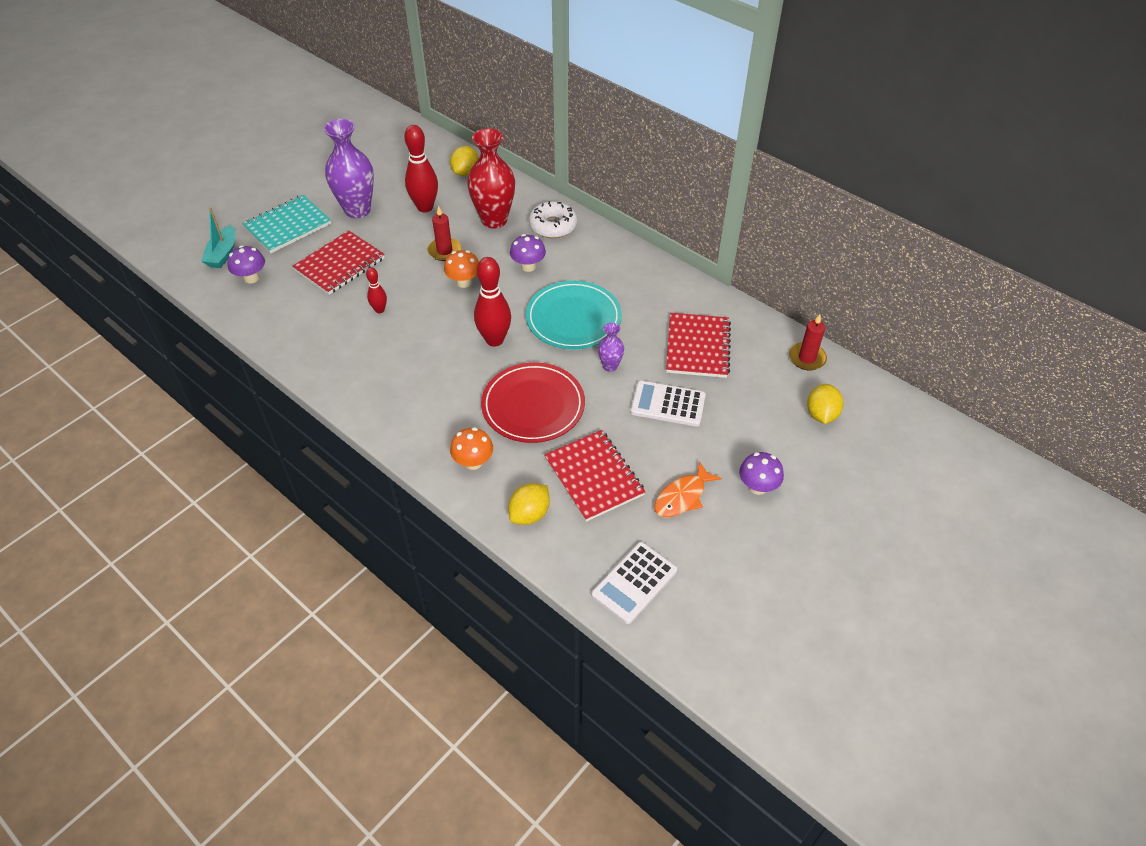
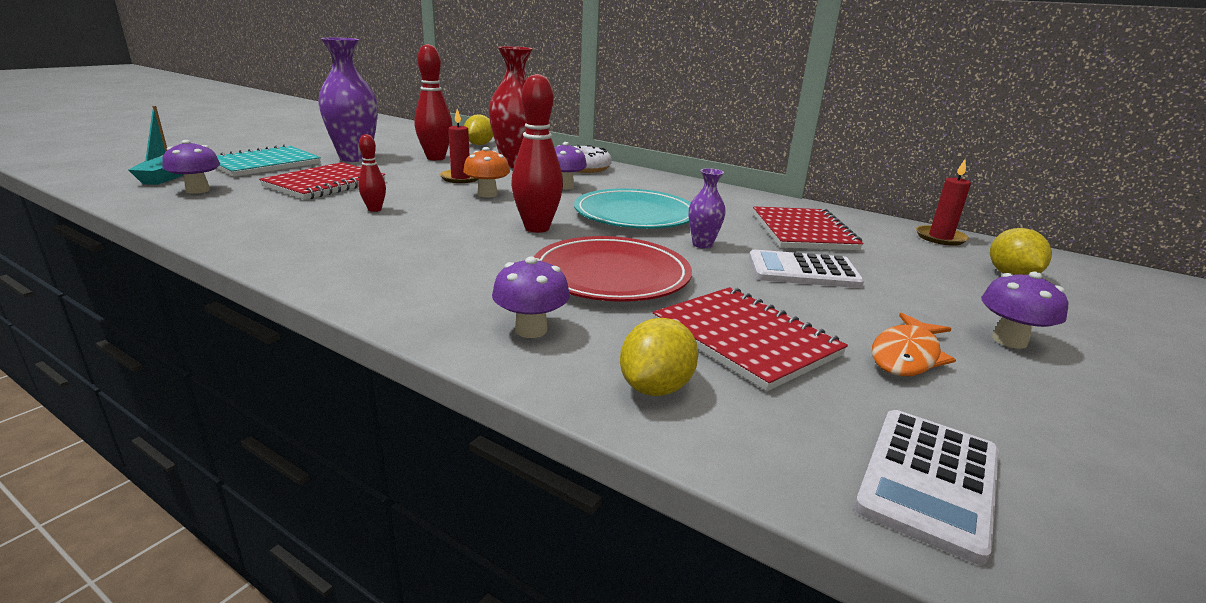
camera: 10 degrees left, 25 degrees down
(473, 462) = (531, 330): orange mushroom -> purple mushroom

